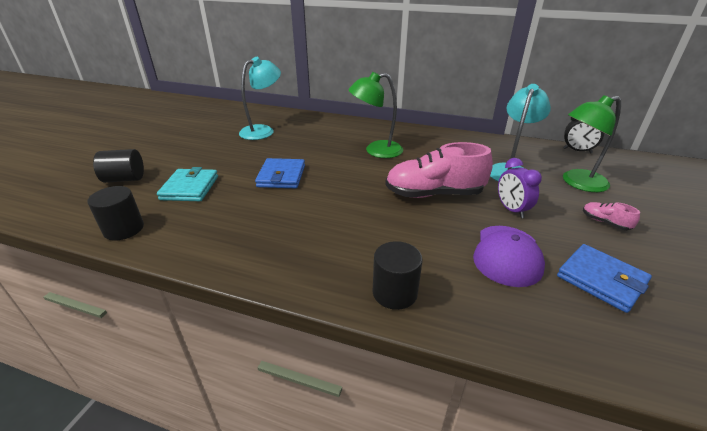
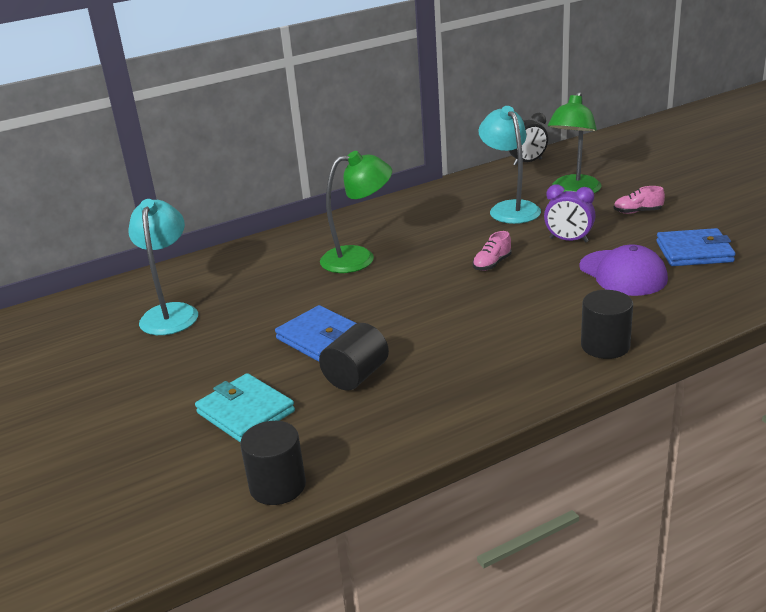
camera: 45 degrees left, 5 degrees down
(125, 179) = (131, 463): black cylinder -> black cylinder (356, 376)
(376, 151) = (359, 258): green lamp -> green lamp turned 135 degrees counterclockwise
(434, 194) = (492, 264): pink shoe -> pink shoe, size x0.43

